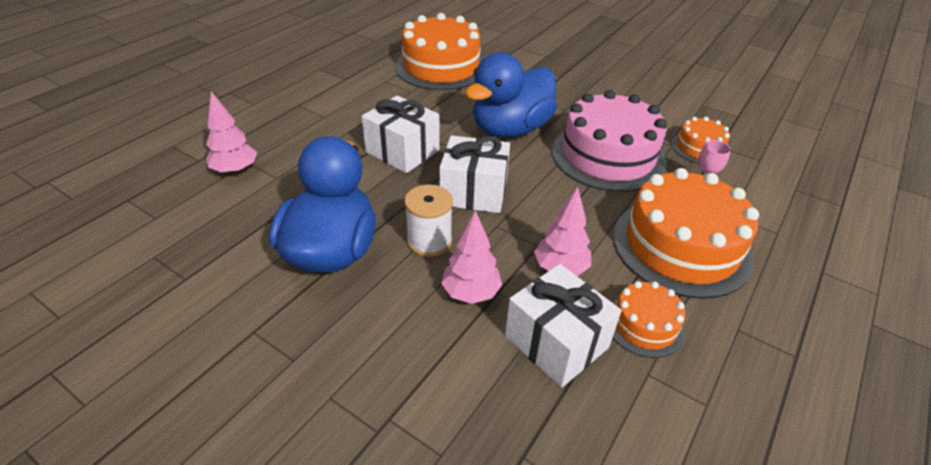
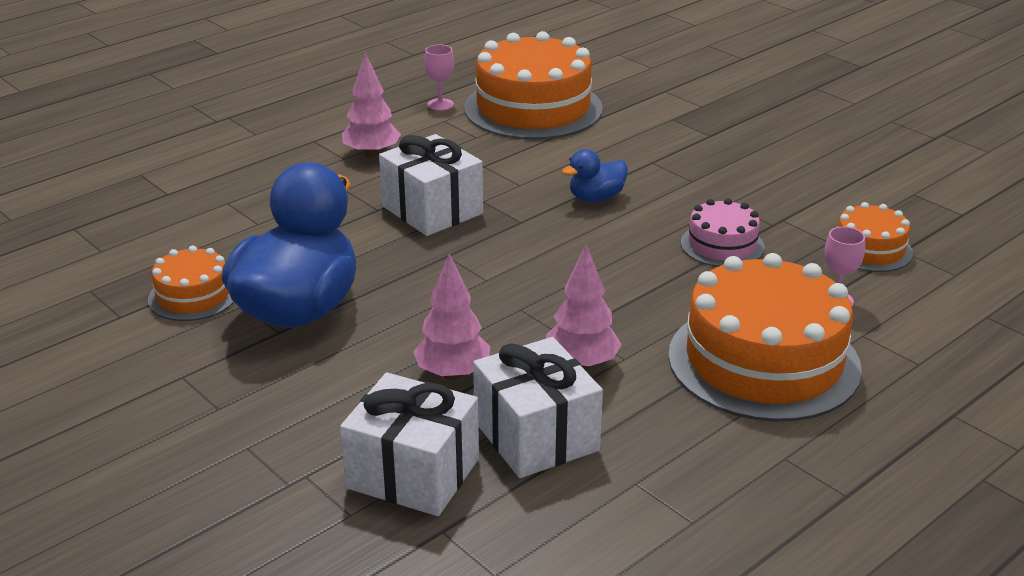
camera: 15 degrees right, 10 degrees down
(235, 170) = (209, 210): pink tree -> pink tree (371, 154)
(378, 70) = (440, 105): none -> pink goblet
(429, 241) = (424, 314): white spool -> none
(474, 192) = (508, 267): white gift -> white gift (413, 473)
(510, 129) = (596, 198): blue duck -> blue duck, size x0.45
(608, 156) = (722, 245): pink cake -> pink cake, size x0.50
(644, 325) = (660, 435): orange cake -> orange cake (193, 296)

